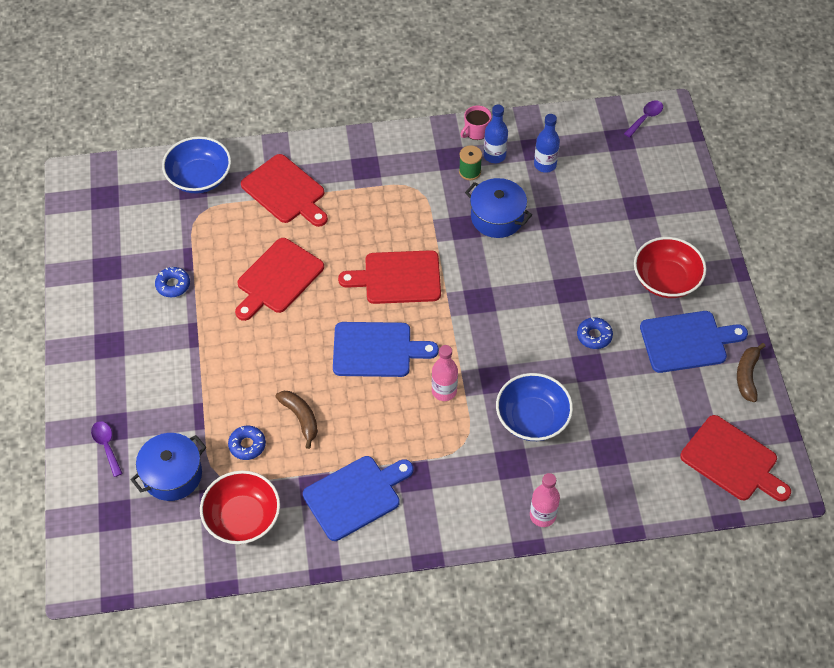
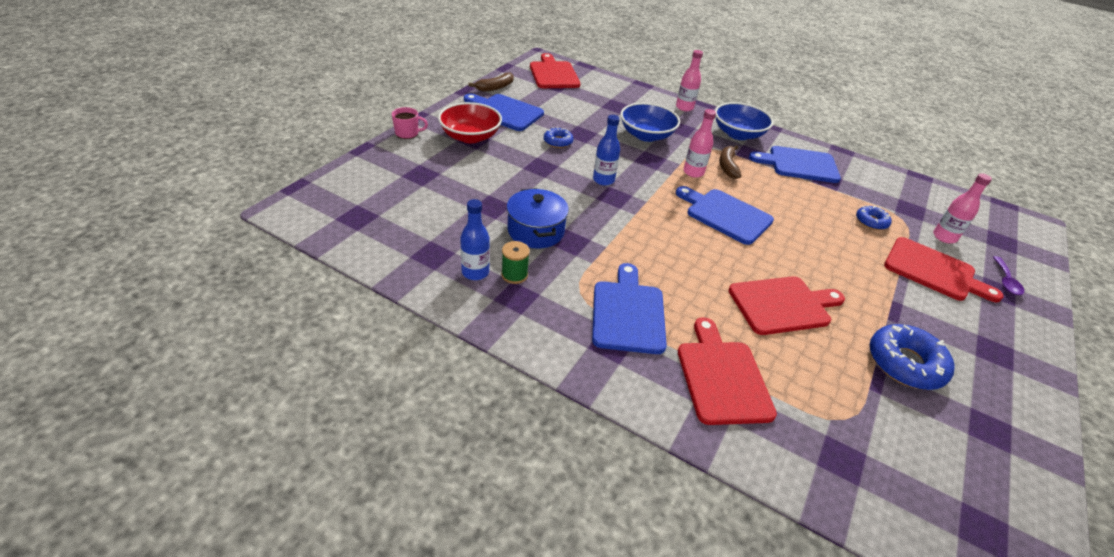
camera: 145 degrees left, 15 degrees down
(172, 475) = (944, 237): blue pot -> pink bottle
(173, 285) = (905, 363): blue donut -> blue donut, size x1.81
(199, 177) = (827, 465): blue bowl -> blue bowl (738, 134)
(242, 518) = (891, 193): red bowl -> none
(301, 418) = (817, 213): brown banana -> brown banana (727, 166)
(374, 196) = (628, 313): none -> blue cutting board
(397, 278) = (666, 243): red cutting board -> red cutting board (933, 271)
(476, 131) = (463, 302): pink mug -> pink mug (407, 133)
(545, 164) = (444, 239): blue bottle -> blue bottle (603, 180)
(645, 118) = (310, 216): purple spoon -> none

